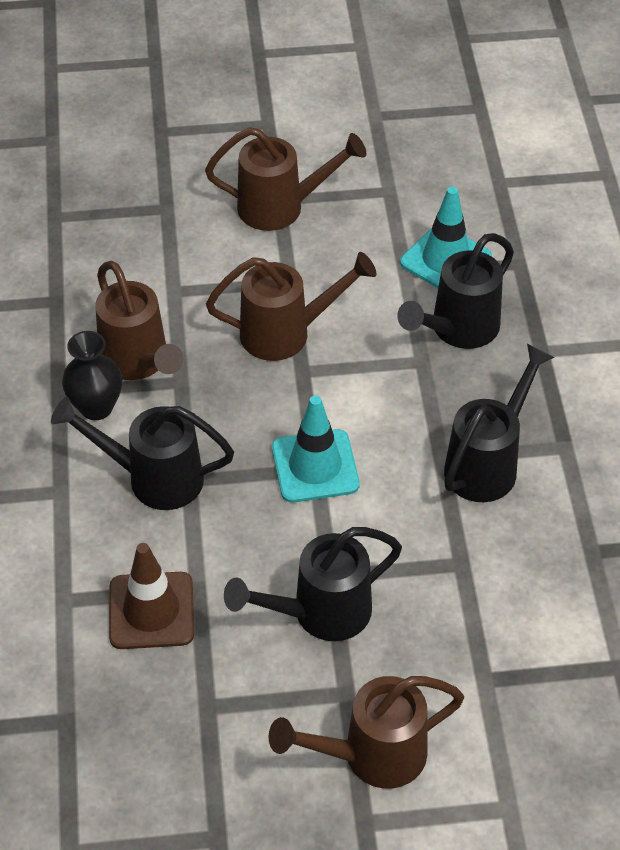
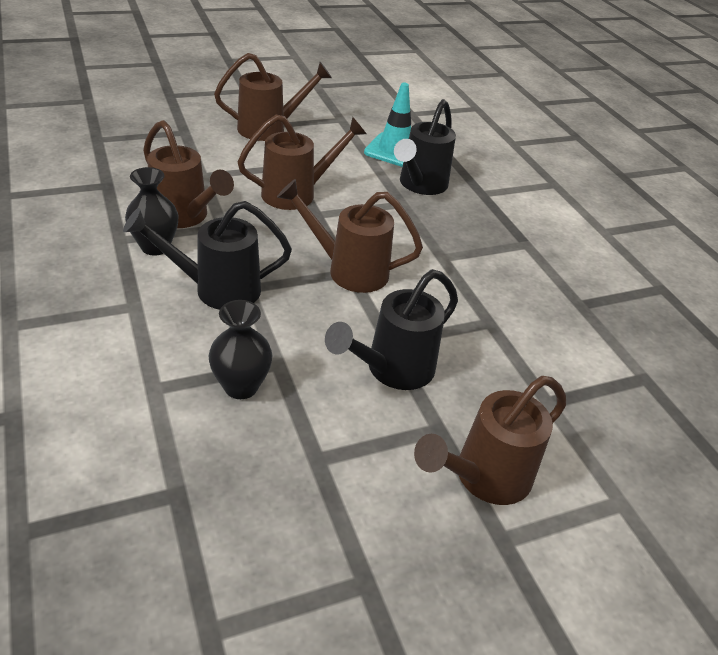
camera: 20 degrees left, 10 degrees down
(151, 611) = (241, 386): brown traffic cone -> black vase
(315, 466) = (349, 270): turquoise traffic cone -> brown watering can
(487, 463) = (477, 258): black watering can -> none

